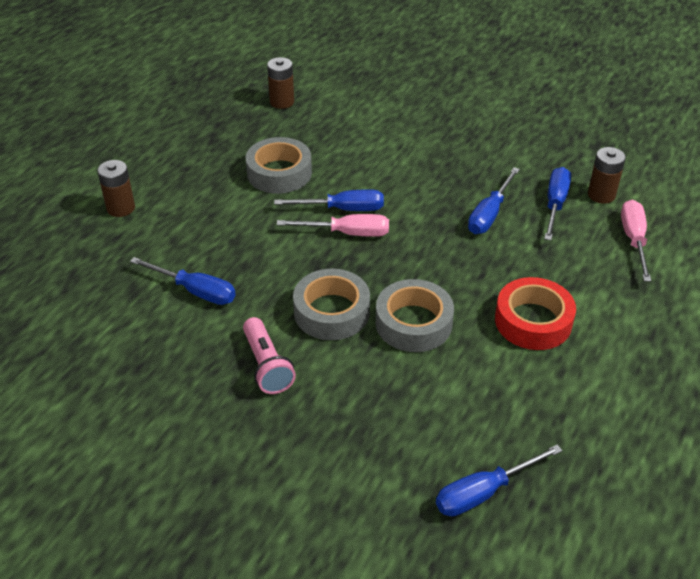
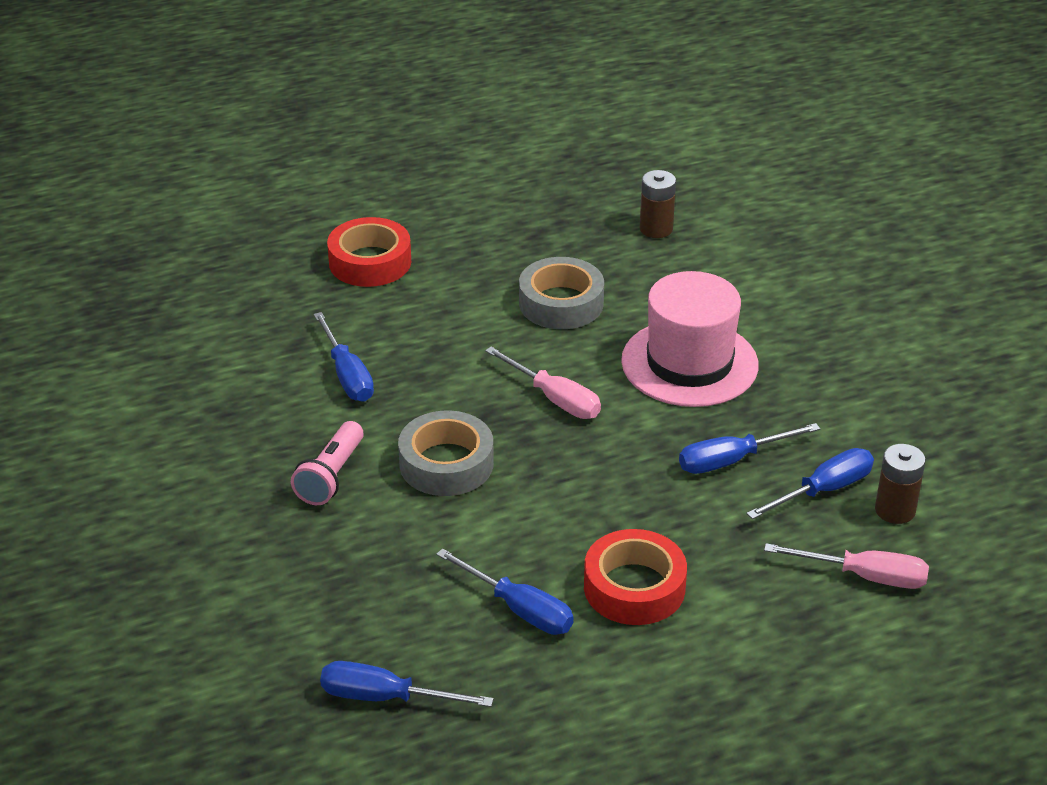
camera: 40 degrees right, 5 degrees down
(121, 208) = (370, 262): brown battery -> red tape
(343, 209) = (580, 373): blue screwdriver -> blue screwdriver (519, 609)
(397, 170) = (689, 363): none -> pink hat
(413, 323) = (511, 518): grey tape -> none
(633, 240) = (864, 576): pink screwdriver -> pink screwdriver turned 60 degrees clockwise

